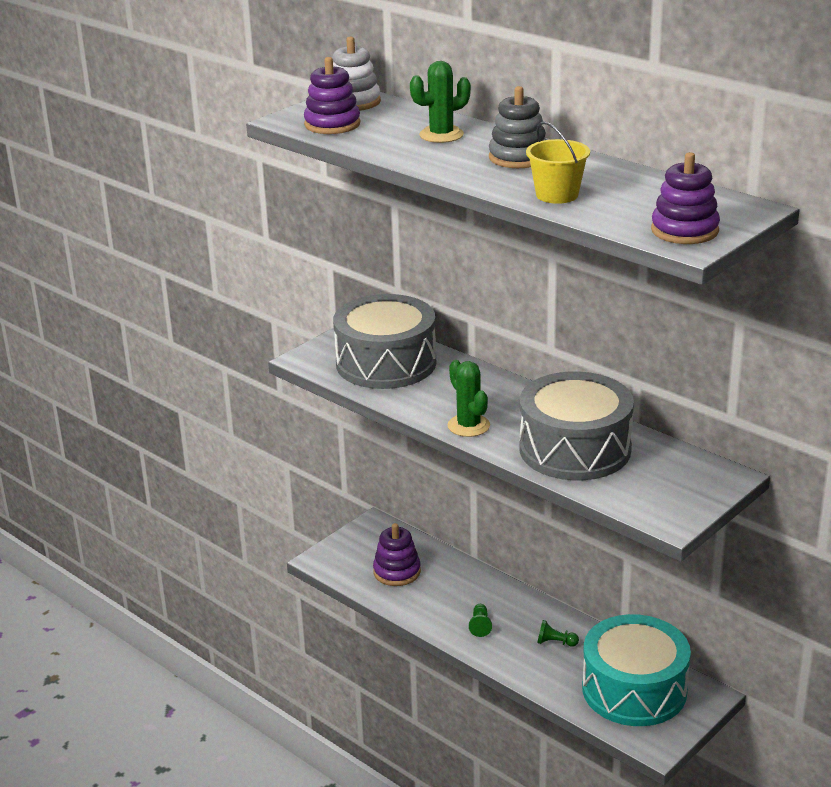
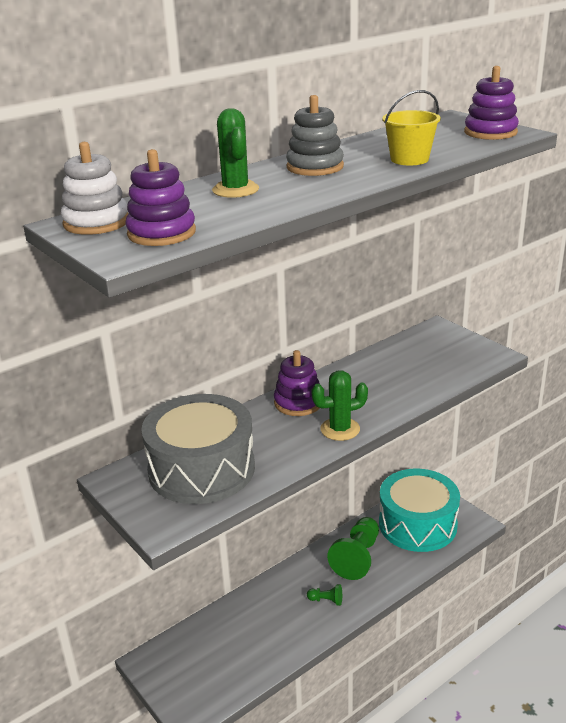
camera: 80 degrees left, 0 degrees up
(397, 572) = (232, 651): purple stacking toy -> purple stacking toy (298, 403)
(555, 642) = (357, 557): green pawn -> green pawn, size x2.22
(575, 449) = (390, 382): grey drum -> none

